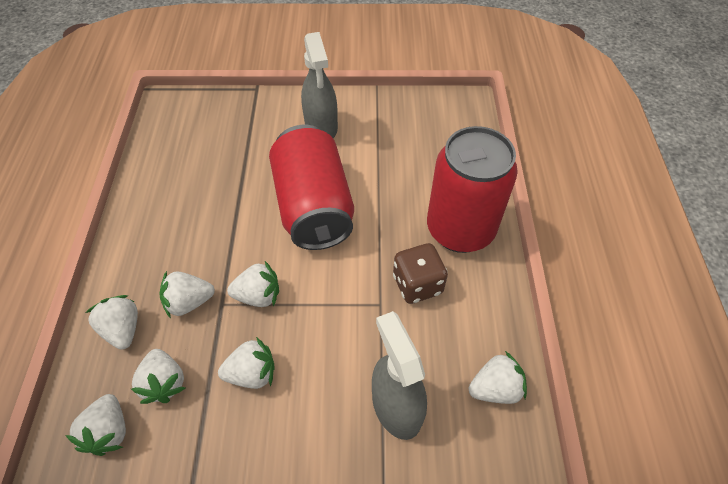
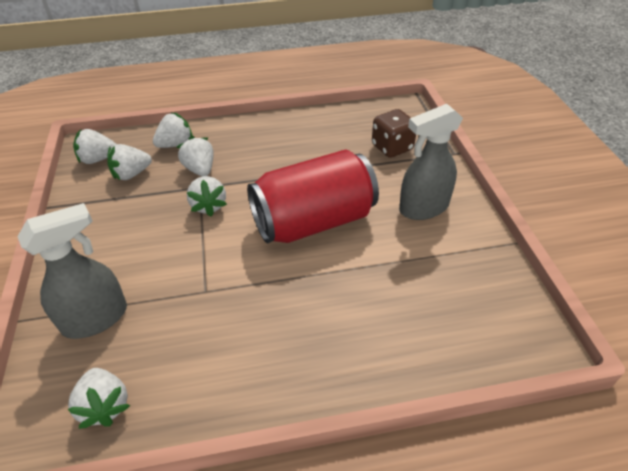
camera: 80 degrees right, 10 degrees down
(252, 373) = (136, 217): white strawberry -> none
(417, 284) = (231, 319): brown dice -> brown dice (392, 147)
(460, 230) = (313, 353): red can -> none

